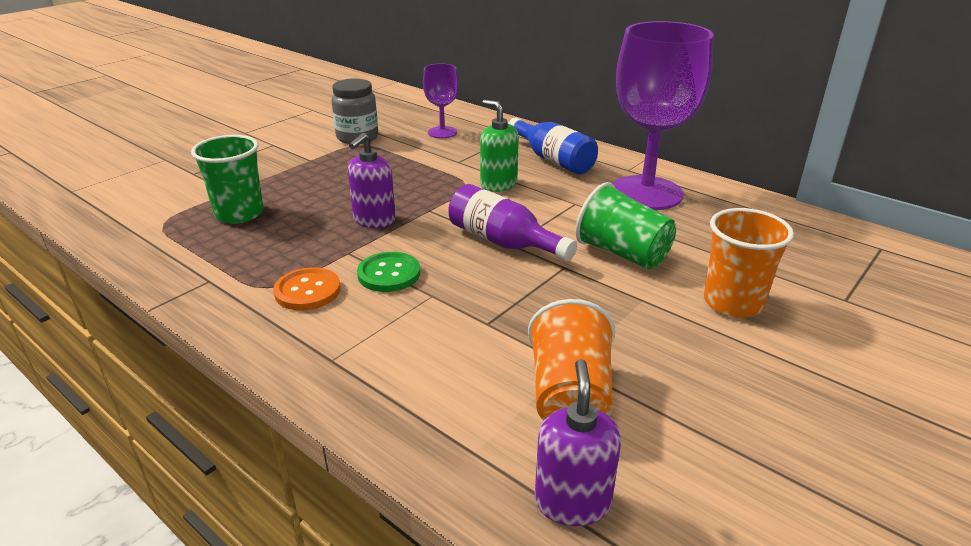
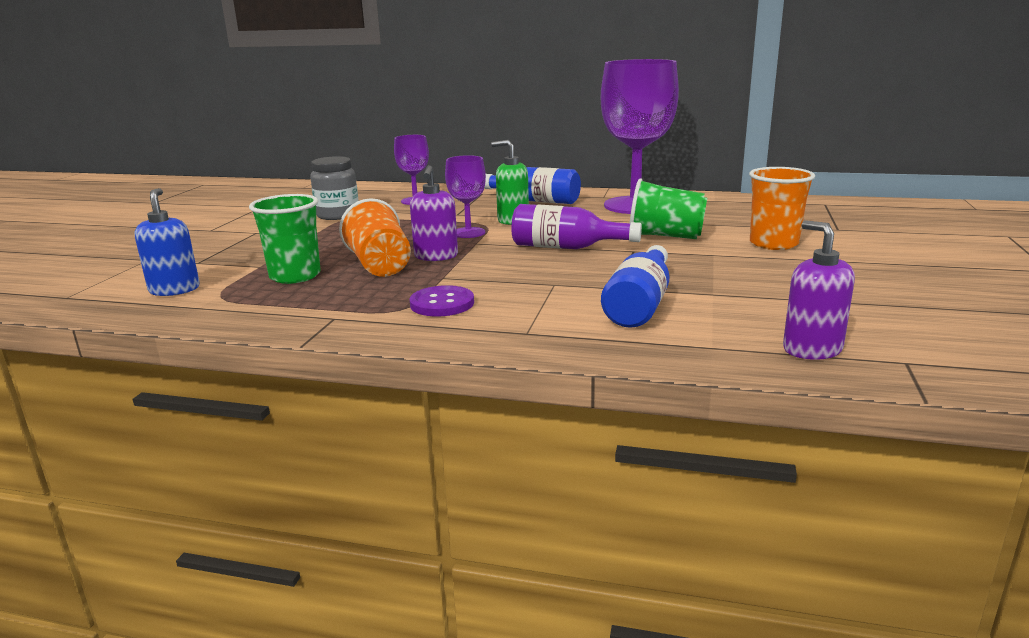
camera: 25 degrees left, 10 degrees down
(143, 204) = (174, 289): none -> blue soap dispenser
(307, 291) = (442, 303): orange button -> purple button
(389, 274) = (499, 281): green button -> none
(438, 193) = (468, 233): none -> purple goblet
(476, 357) = (640, 305): none -> blue bottle
(570, 395) = (735, 306): orange cup -> orange cup (380, 266)

